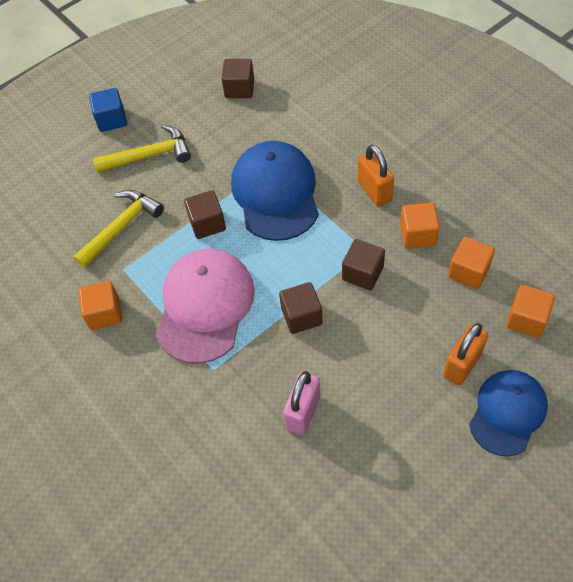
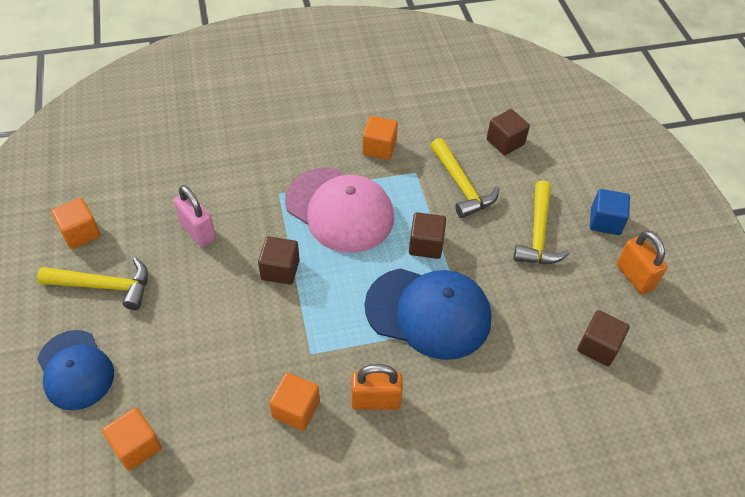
camera: 110 degrees right, 5 degrees down
(362, 273) = (288, 337): brown cube -> brown cube (505, 142)
(416, 453) = (104, 286): none -> yellow hammer
(462, 365) = (142, 362): orange padlock -> orange padlock (634, 276)
(468, 272) = (222, 429): orange cube -> orange cube (80, 233)

